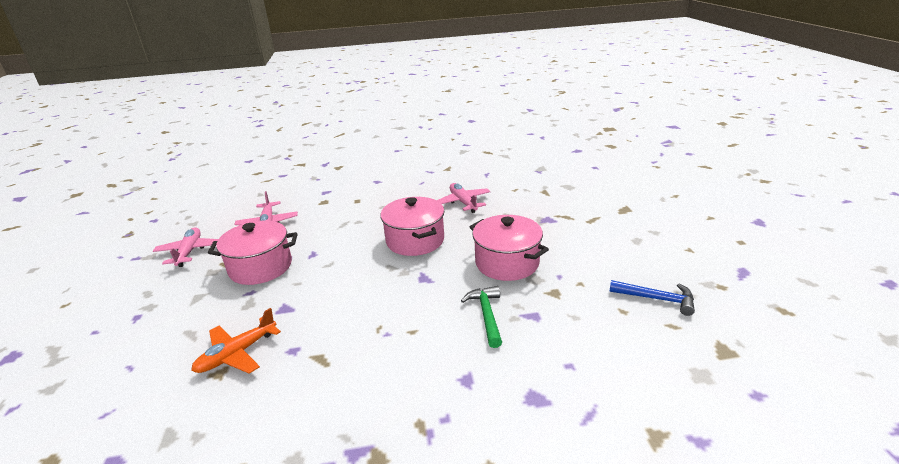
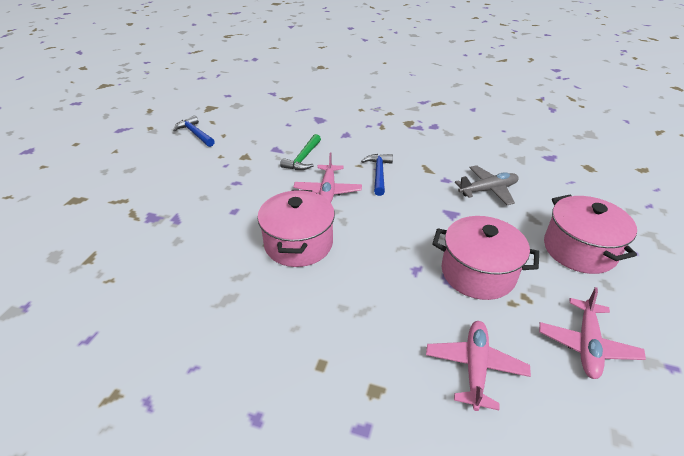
camera: 155 degrees left, 10 degrees up
(237, 354) = (488, 190): orange plane -> grey plane
(381, 328) = (378, 174): none -> blue hammer
(463, 202) = (192, 284): pink plane -> pink plane (328, 191)
(507, 263) = (246, 188): pink pot -> pink pot (579, 250)

